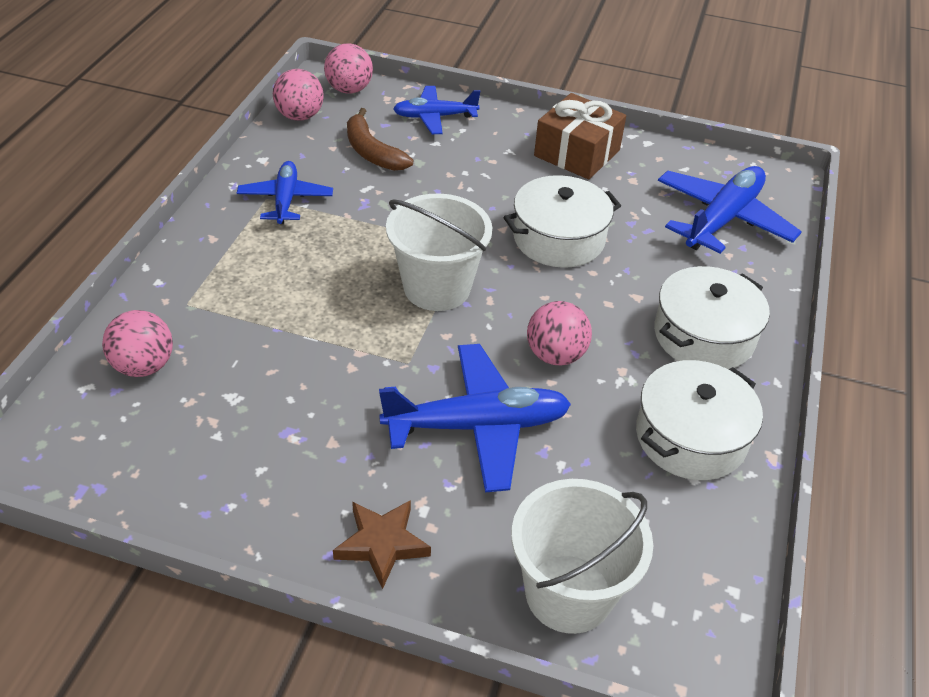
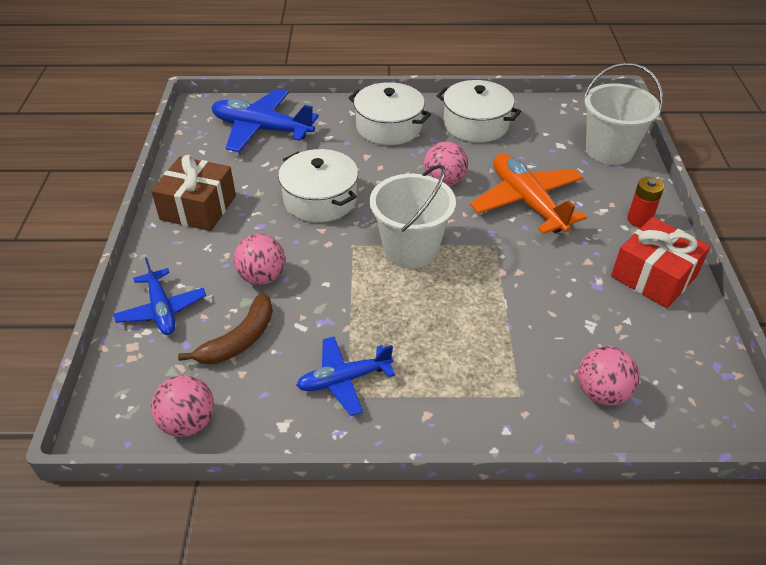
camera: 105 degrees left, 0 degrees up
(267, 501) = (654, 276): none -> red gift
(349, 90) = (120, 396): pink ball -> pink ball (262, 277)
(382, 544) = (639, 220): brown star -> red battery
(477, 426) = (527, 202): blue plane -> orange plane

